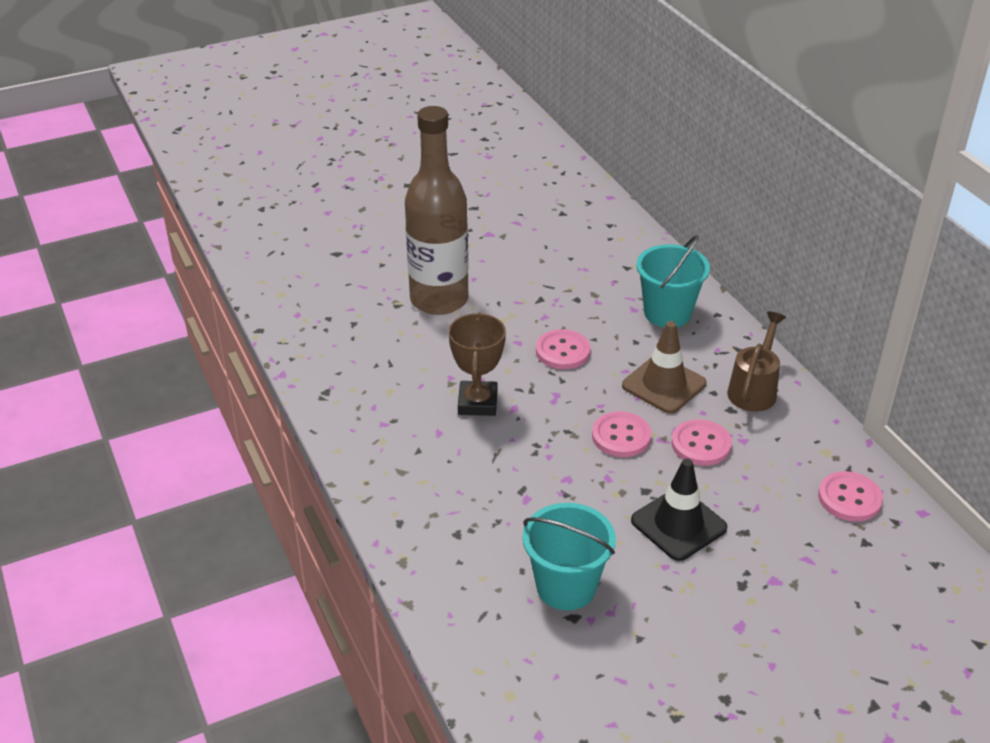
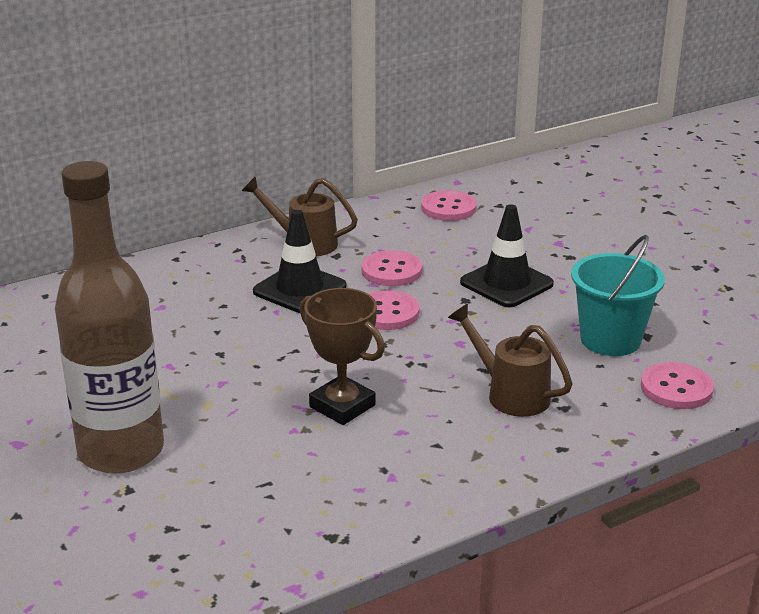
camera: 95 degrees left, 10 degrees down
(477, 403) = (342, 406): brown trophy -> brown trophy turned 45 degrees clockwise
(481, 502) = (511, 394): none -> brown watering can
(563, 351) = (241, 351): pink button -> pink button (676, 388)
(664, 385) = (299, 289): brown traffic cone -> black traffic cone
(667, 313) = (171, 286): turquoise bucket -> none

